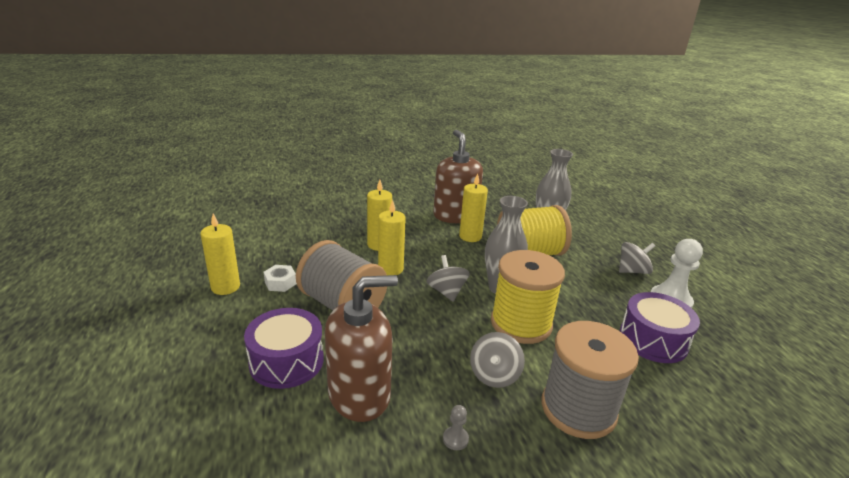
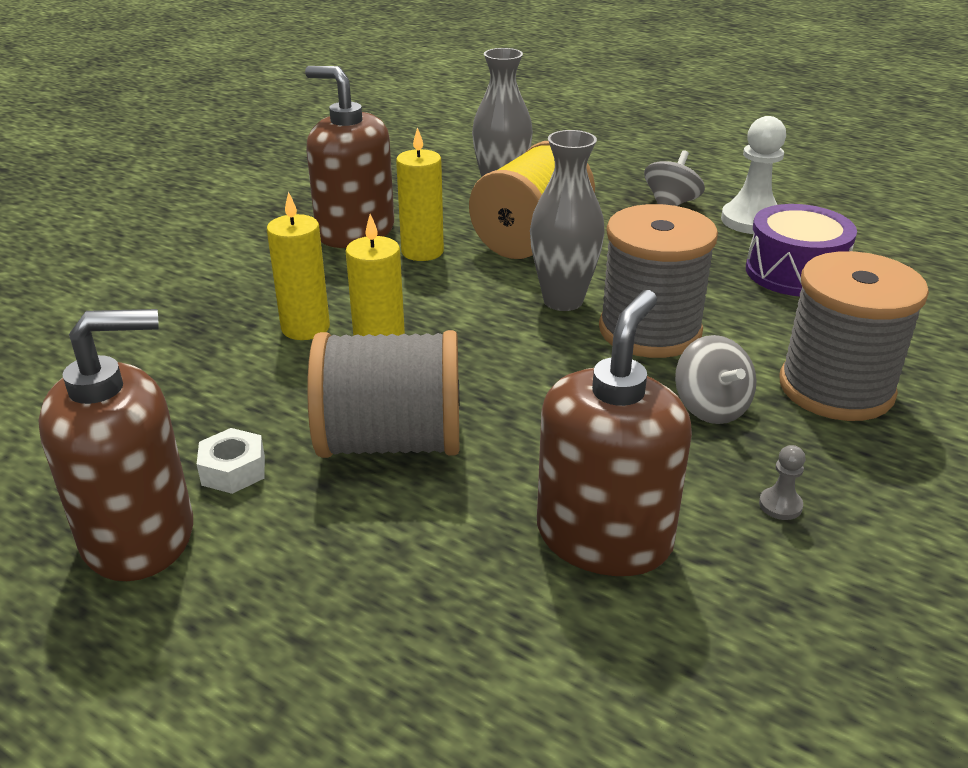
camera: 40 degrees left, 5 degrees up
(225, 287) = (139, 535): yellow candle -> brown soap dispenser
(286, 361) = (437, 568): purple drum -> none
(446, 292) = (506, 342): grey spinning top -> none
(521, 324) = (650, 331): yellow spool -> grey spool

